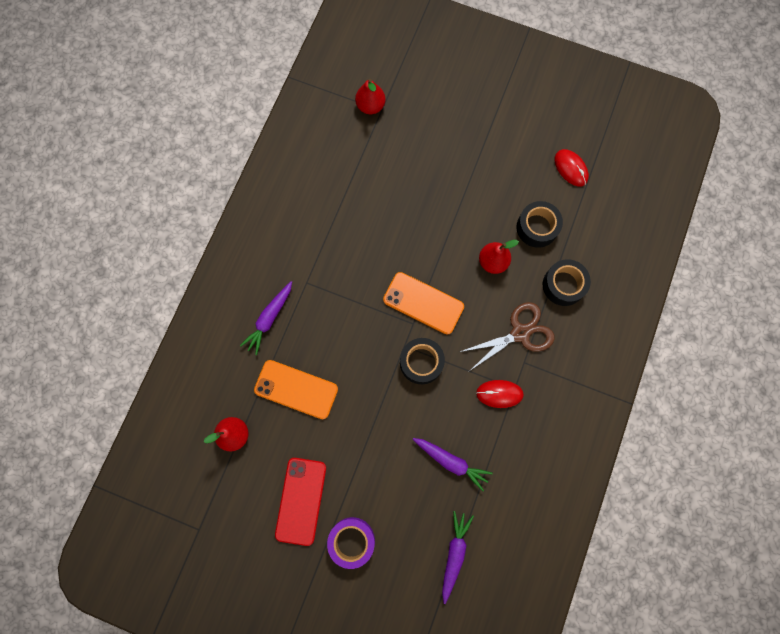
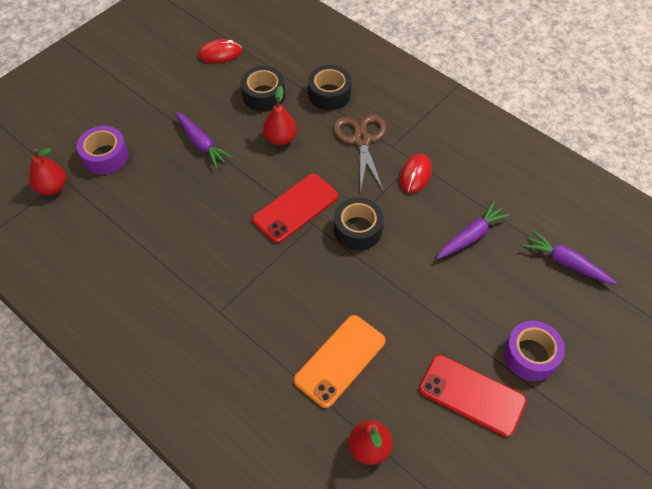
camera: 70 degrees left, 20 degrees down
(269, 318) = (243, 364): purple carrot -> purple carrot (201, 143)
(416, 129) = (105, 156): none -> purple tape
(423, 303) = (295, 208): orange phone -> red phone

